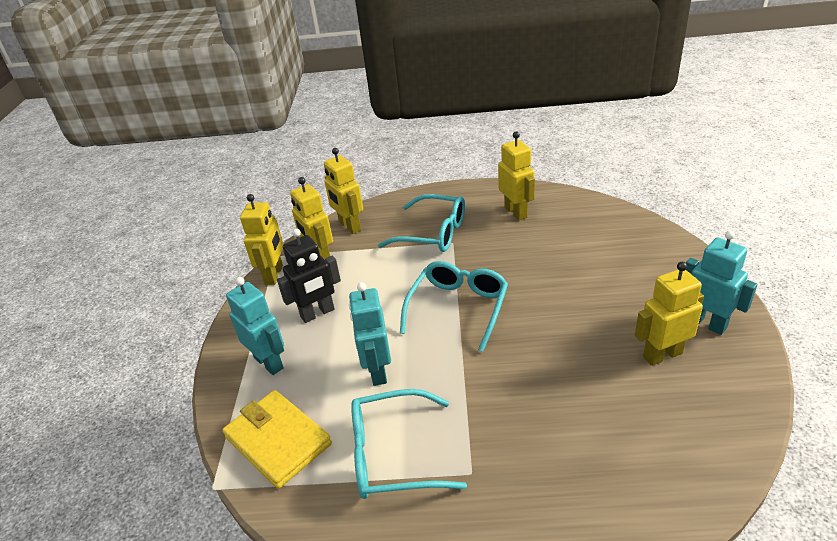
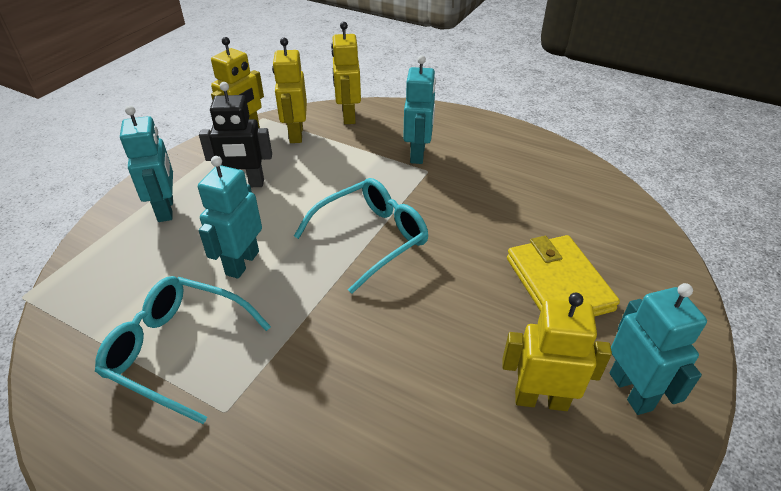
camera: 25 degrees right, 5 degrees up
(278, 441) = (105, 283): yellow wallet -> yellow wallet (558, 284)
(433, 233) = (418, 154): turquoise glasses -> turquoise robot
(516, 212) = (521, 167): yellow robot -> none

